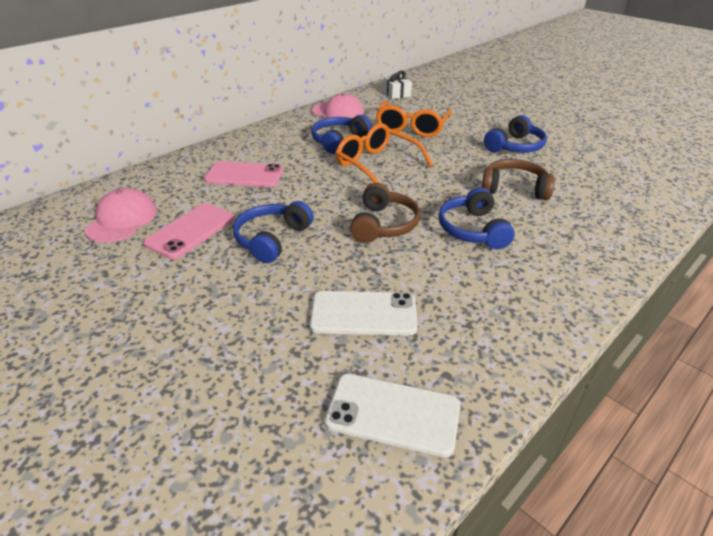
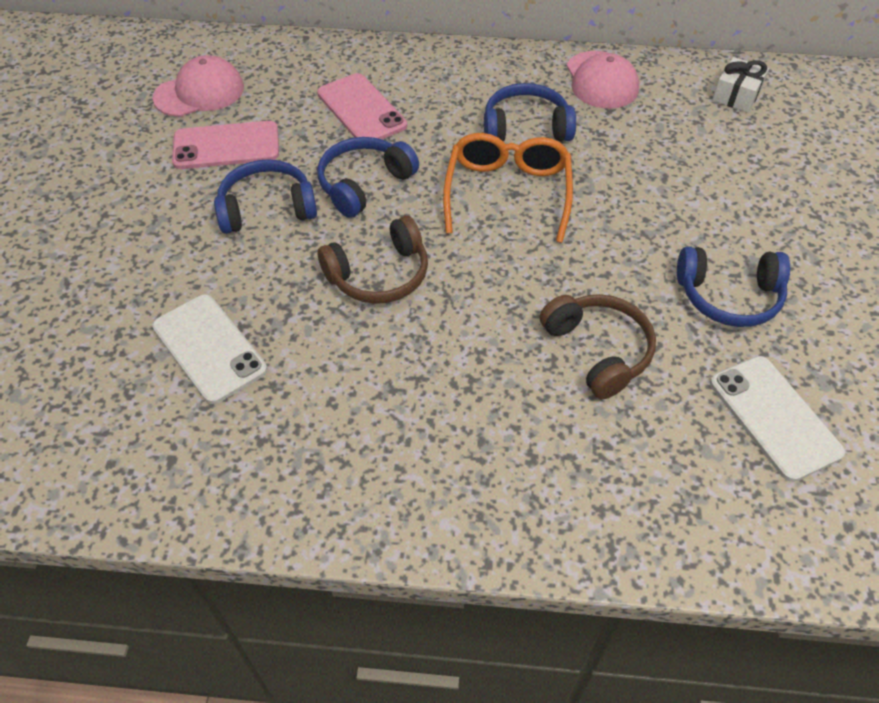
camera: 50 degrees right, 15 degrees up
(393, 414) = (91, 446): white phone -> white phone (774, 417)
(411, 128) = (648, 167): orange glasses -> none
(473, 230) = (449, 357): blue headphones -> blue headphones (364, 184)

